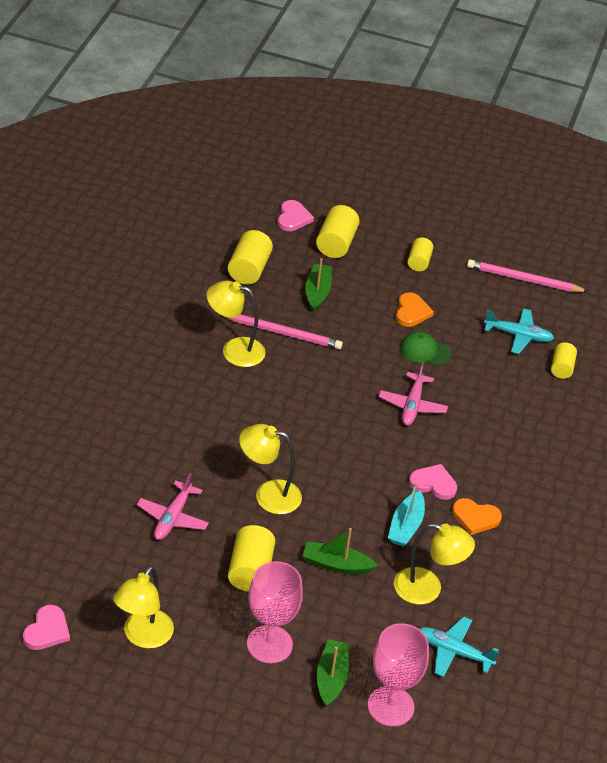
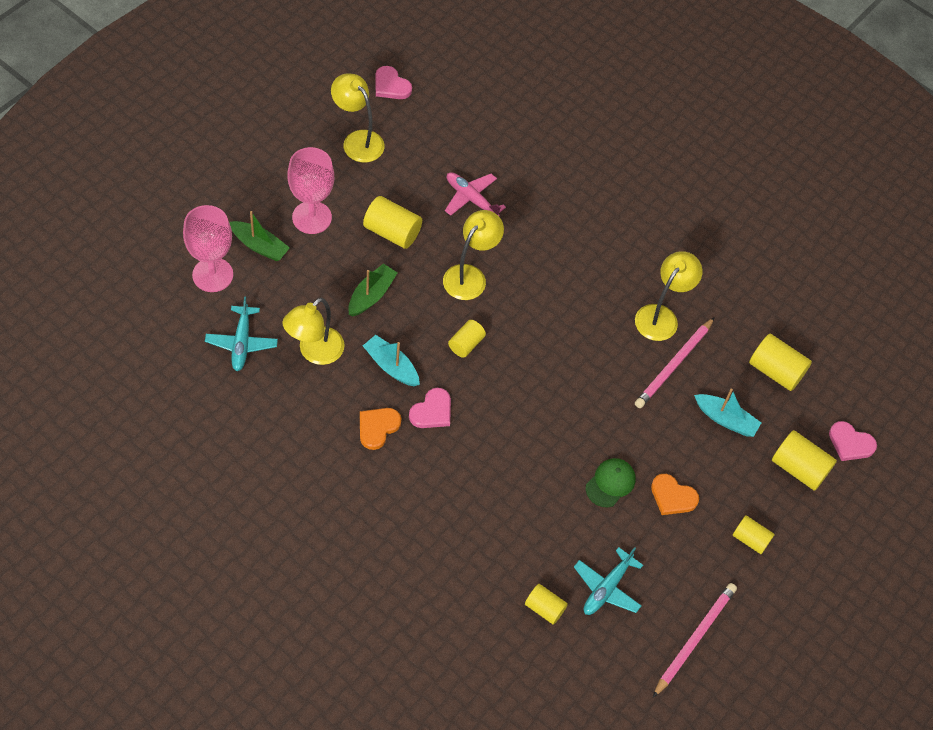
camera: 110 degrees right, 15 degrees up
(317, 292) = (725, 419): green boat -> turquoise boat
(348, 478) = (466, 344): none -> yellow cylinder
(412, 405) = (538, 438): pink plane -> none
(454, 652) = (241, 343): turquoise plane -> turquoise plane turned 135 degrees clockwise

